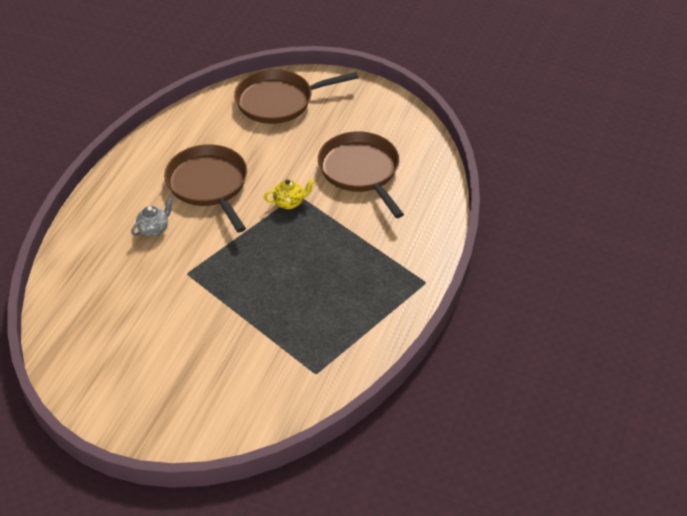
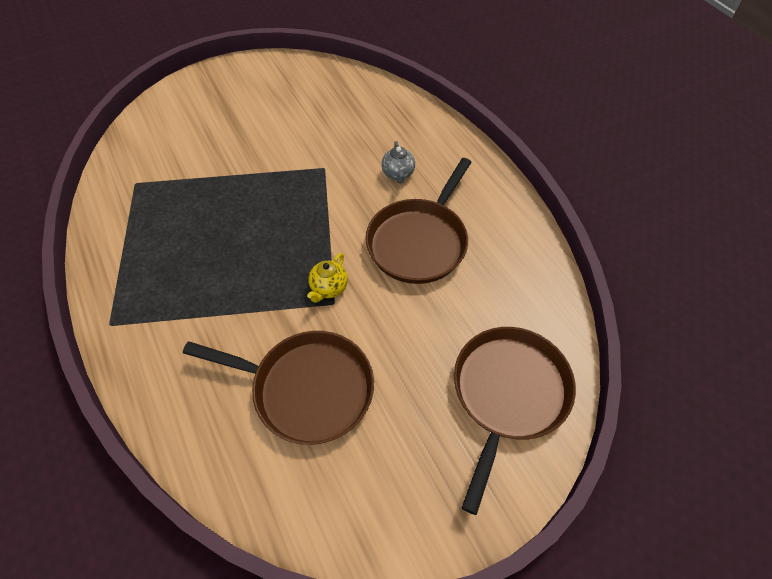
camera: 130 degrees right, 10 degrees up
(209, 185) = (419, 242): brown pan -> brown pan turned 105 degrees clockwise

